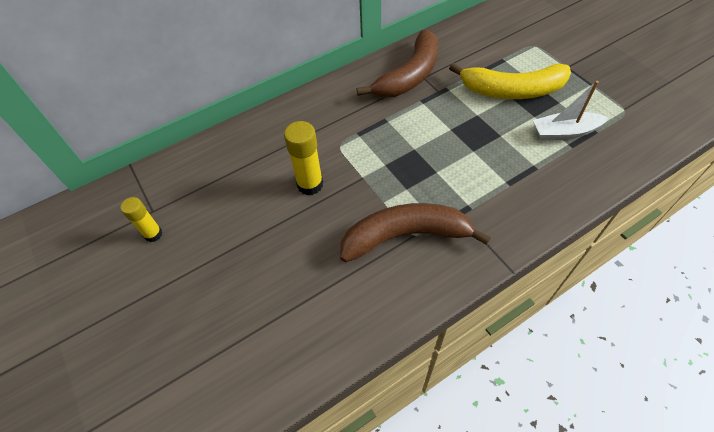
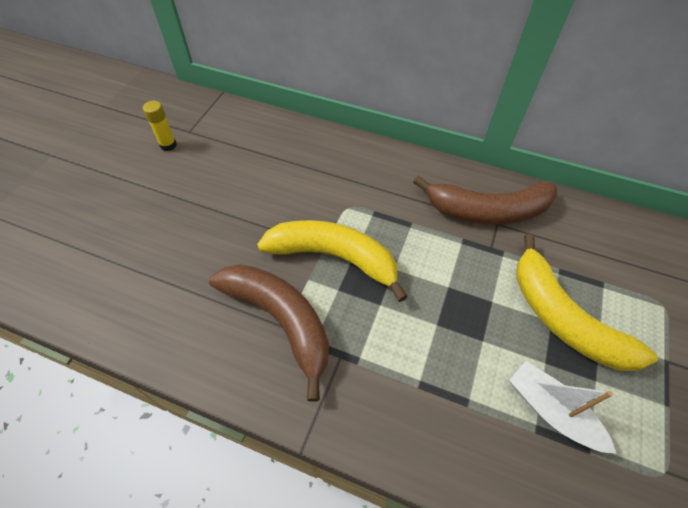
camera: 50 degrees right, 0 degrees up
(310, 184) = (286, 212): yellow glue stick -> none
(377, 176) = (334, 257): none -> yellow banana

